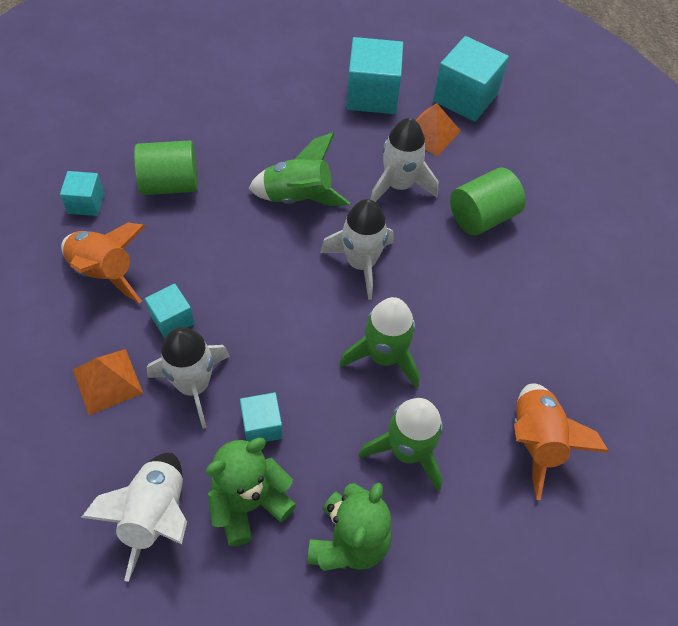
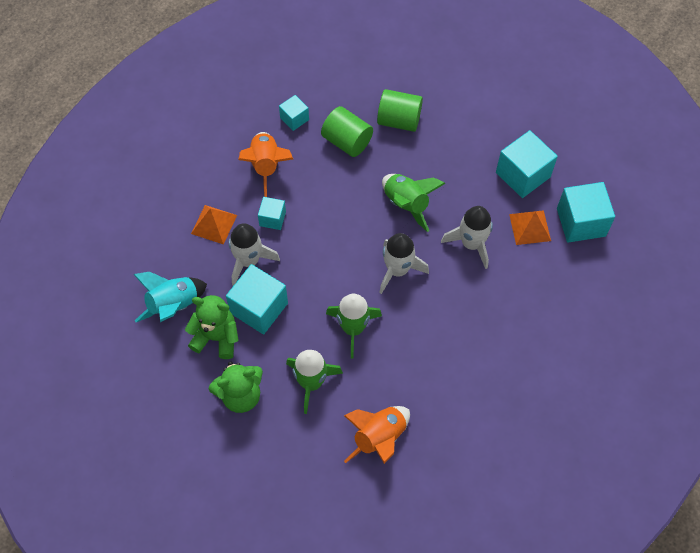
camera: 50 degrees right, 5 degrees up
(156, 515) = (174, 305): white rocket -> turquoise rocket
(262, 425) = (259, 308): turquoise cube -> turquoise cube, size x1.82
(482, 217) = (498, 302): green cylinder -> green cylinder (399, 120)

